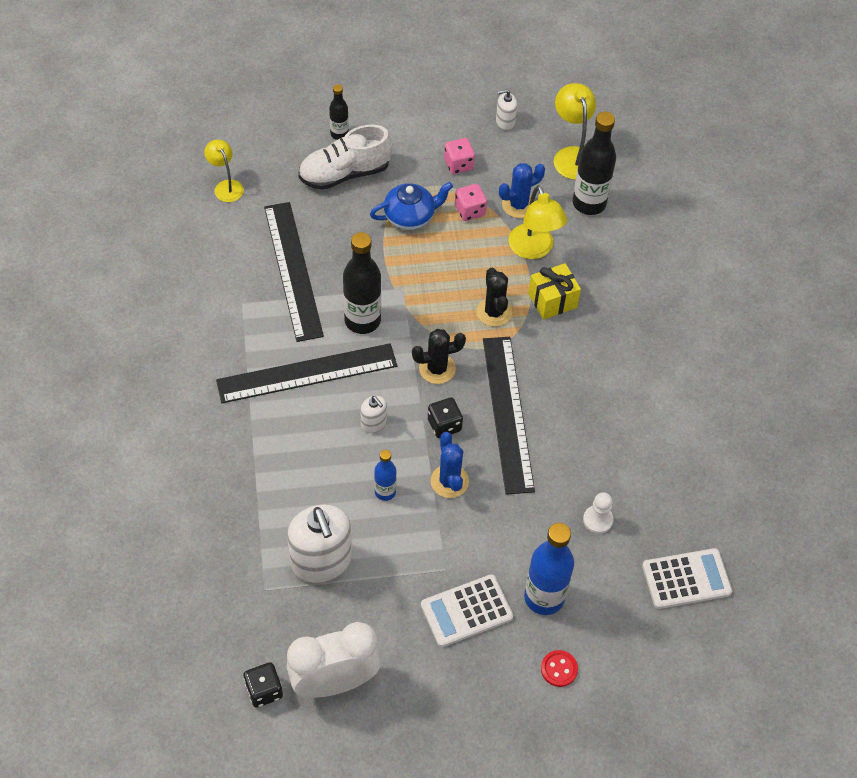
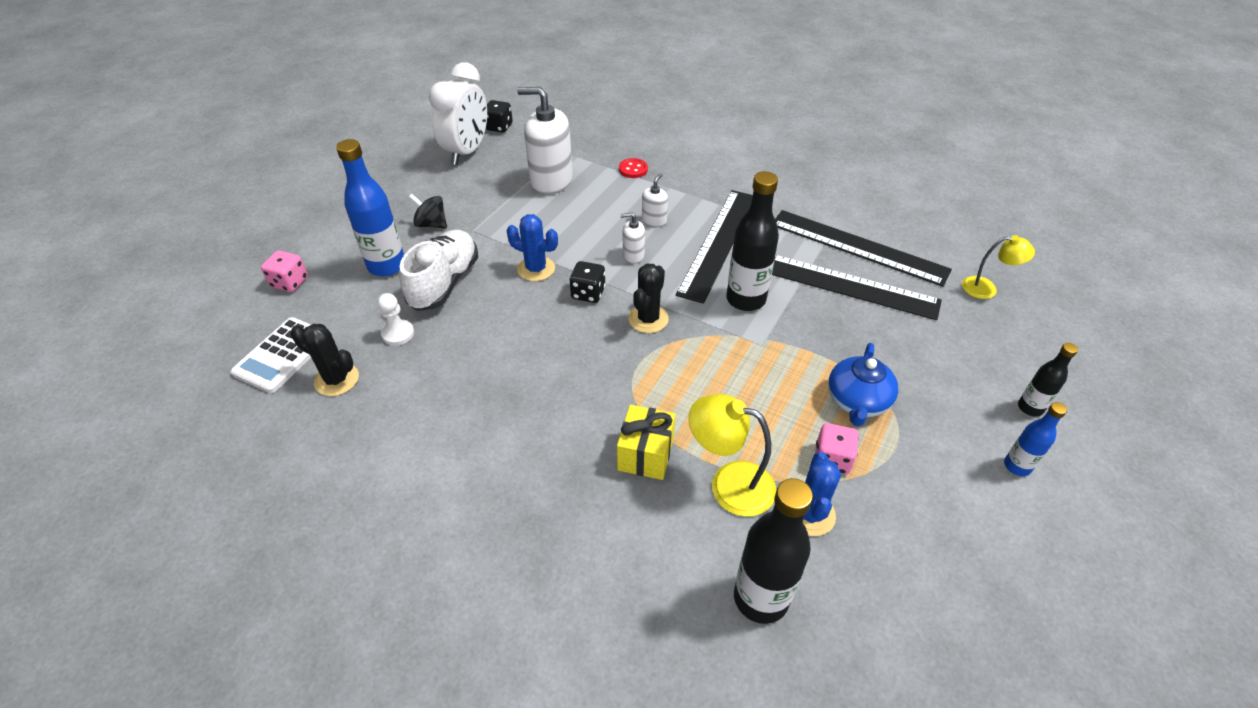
camera: 130 degrees right, 10 degrees down
(345, 174) = (958, 381): white shoe -> white shoe (444, 283)
(385, 492) = (567, 232): blue bottle -> blue bottle (1017, 466)
(458, 164) = (917, 493): pink dice -> pink dice (290, 282)
(466, 611) = (431, 224): white calculator -> black spinning top
(494, 312) = (674, 396): black cactus -> black cactus (336, 379)
(505, 122) = (977, 598): white soap dispenser -> white soap dispenser (654, 221)
(507, 413) = (556, 338): black ruler -> black ruler (858, 247)
(559, 669) = (334, 244): red button -> red button (633, 169)
(572, 156) = (863, 642): yellow lamp -> none

